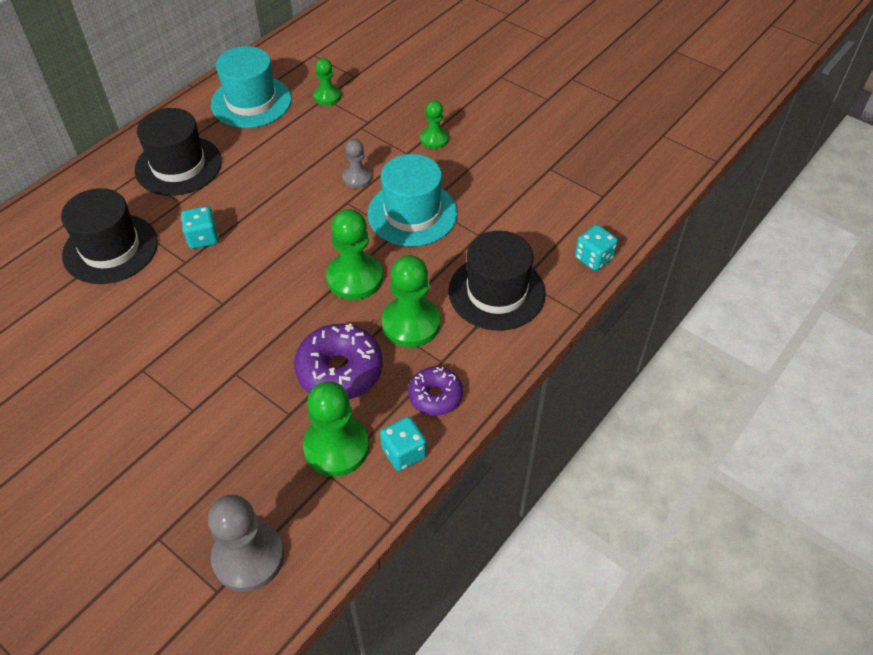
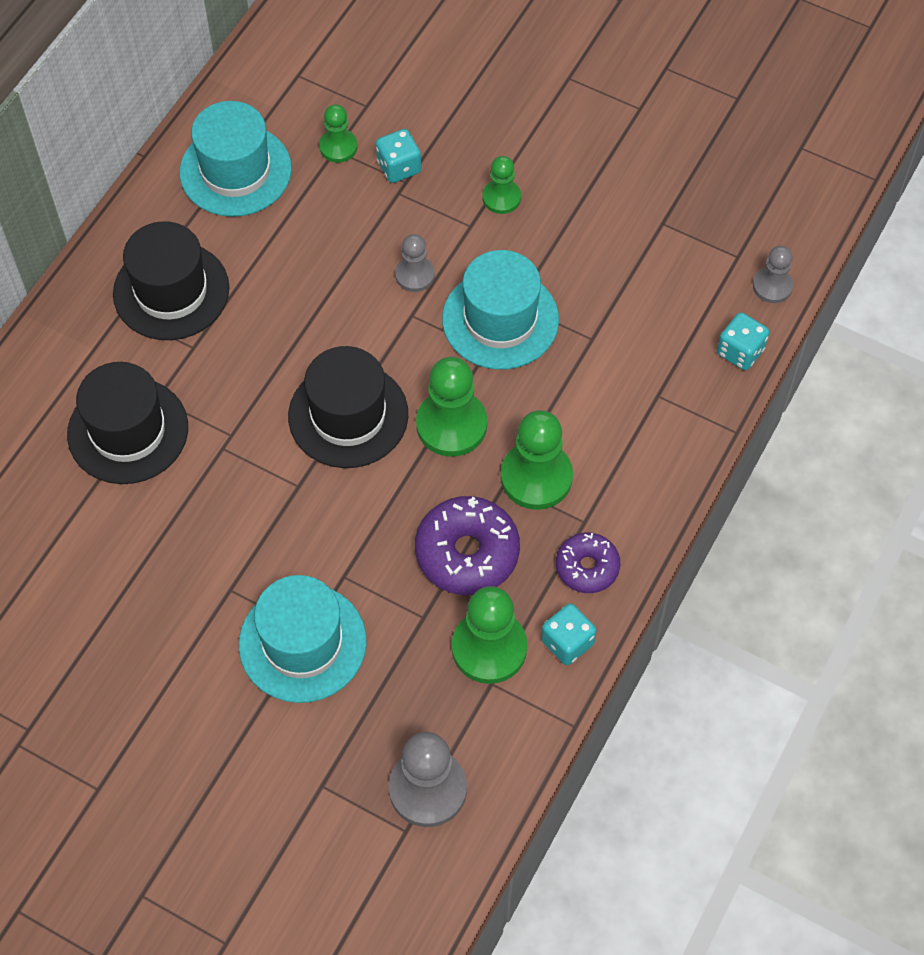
camera: 10 degrees left, 10 degrees up
(184, 419) = (302, 643): none -> turquoise hat
(203, 238) = (242, 397): turquoise dice -> turquoise dice (399, 167)
(496, 292) = (630, 418): black hat -> black hat (348, 415)
(626, 218) = (772, 286): none -> grey pawn

